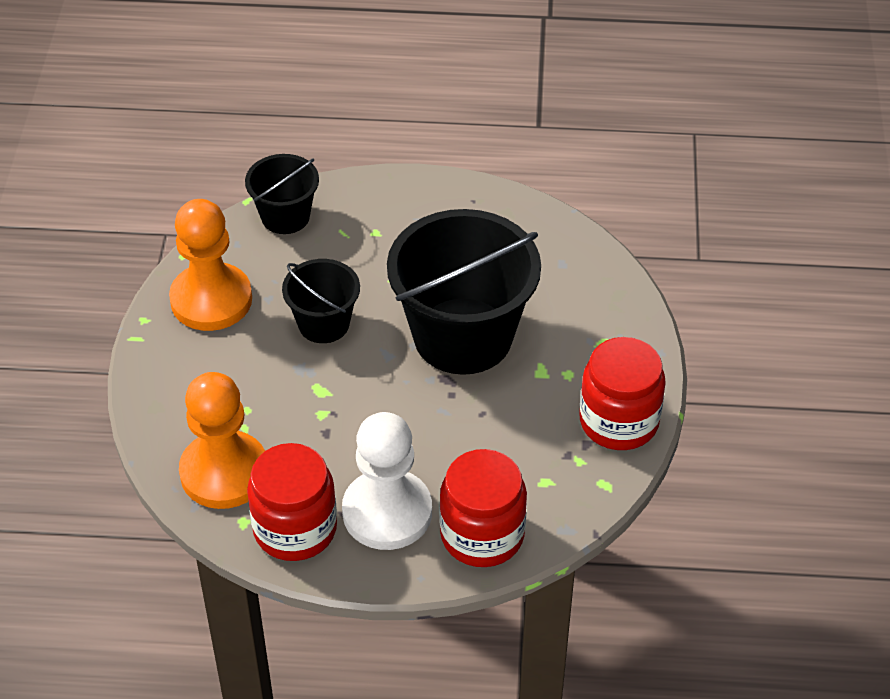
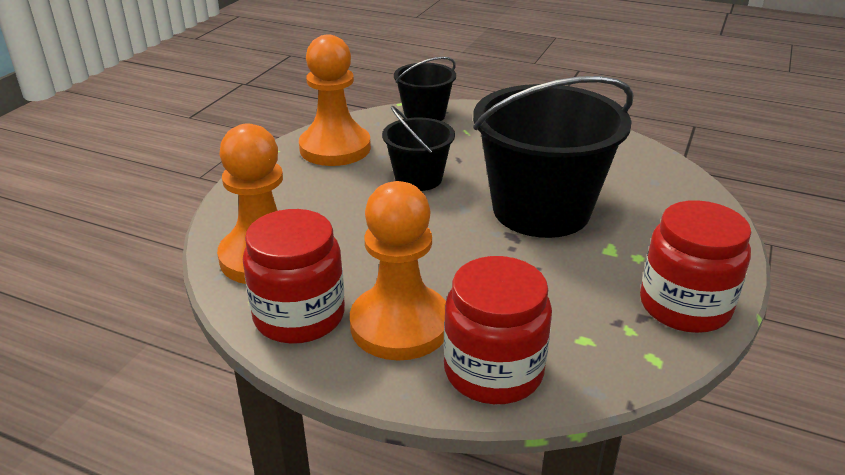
camera: 20 degrees right, 15 degrees down
(387, 512) = (400, 325): white pawn -> orange pawn

